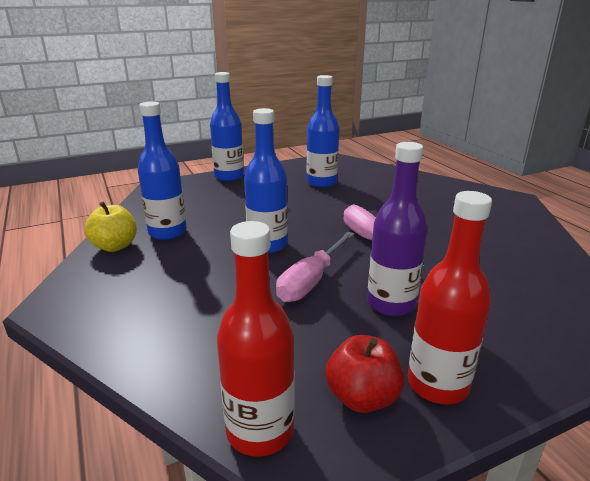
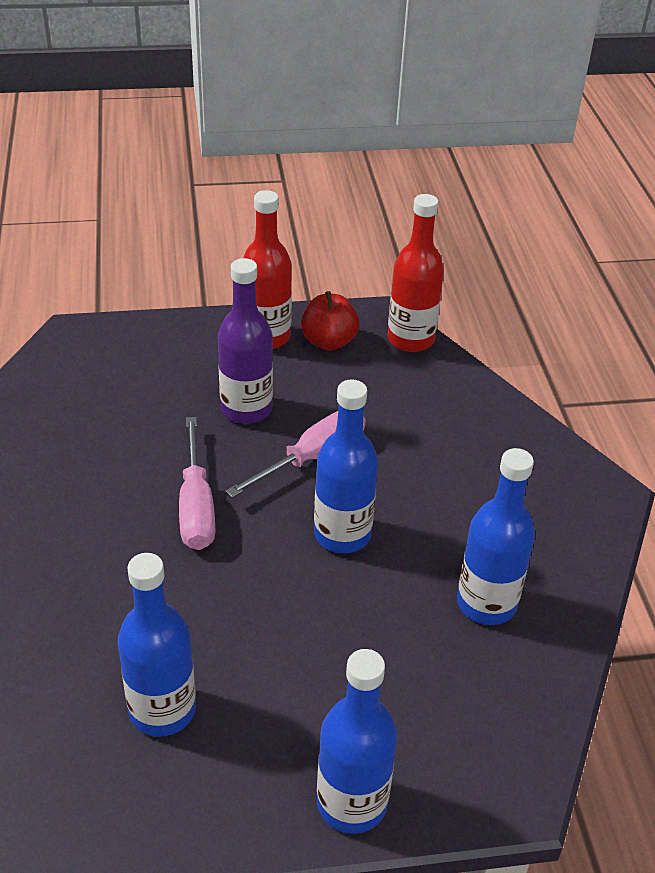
camera: 165 degrees left, 15 degrees up
(115, 246) = (562, 586): yellow apple -> none

